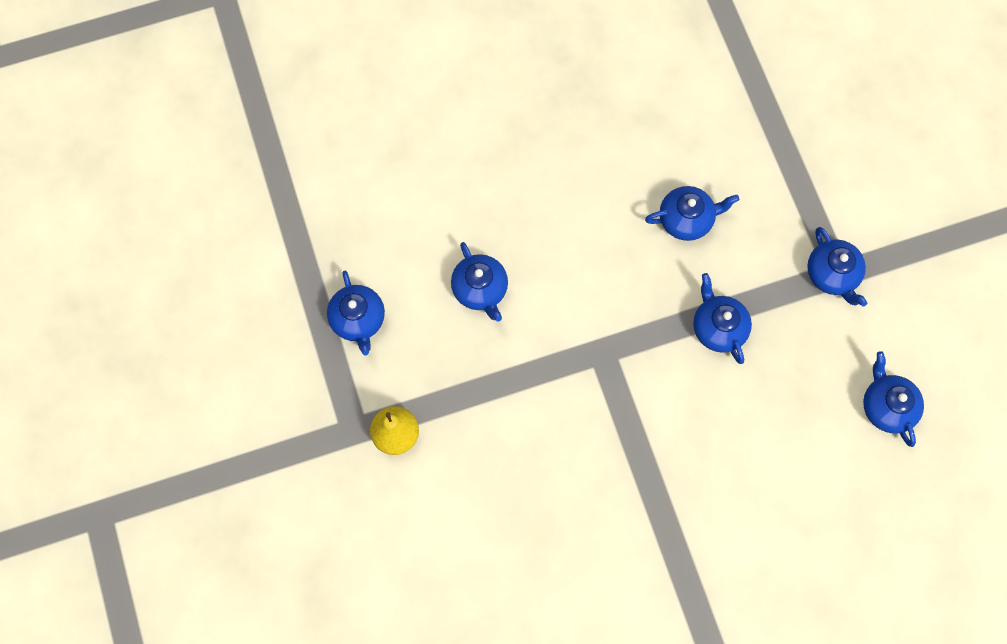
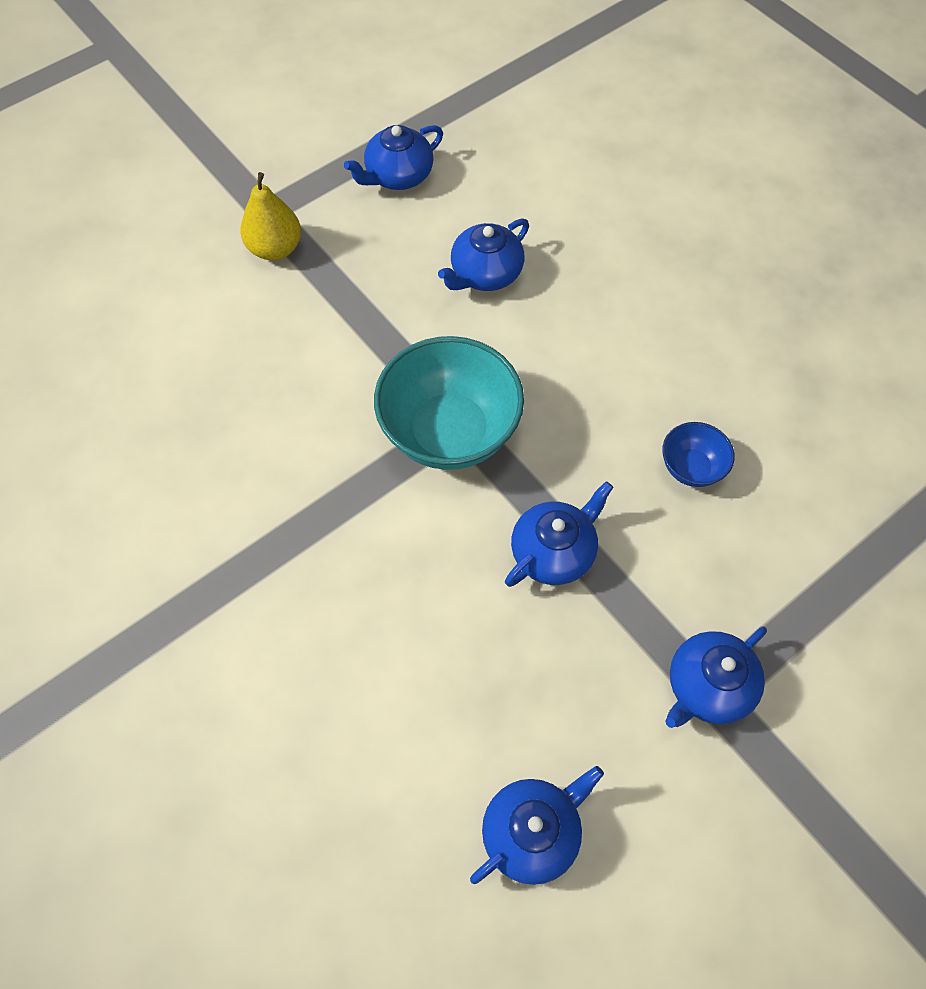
camera: 70 degrees right, 10 degrees down
(607, 361) = (449, 432): none -> turquoise bowl
(686, 219) = (691, 468): blue teapot -> blue bowl

